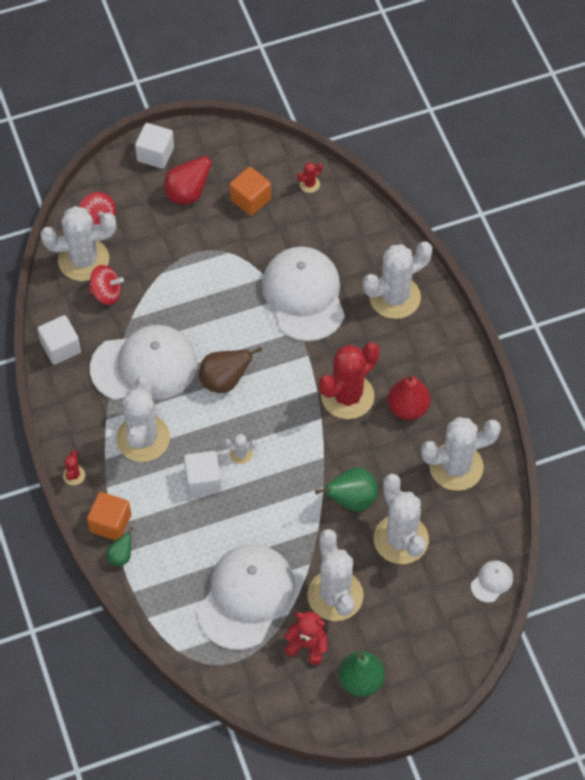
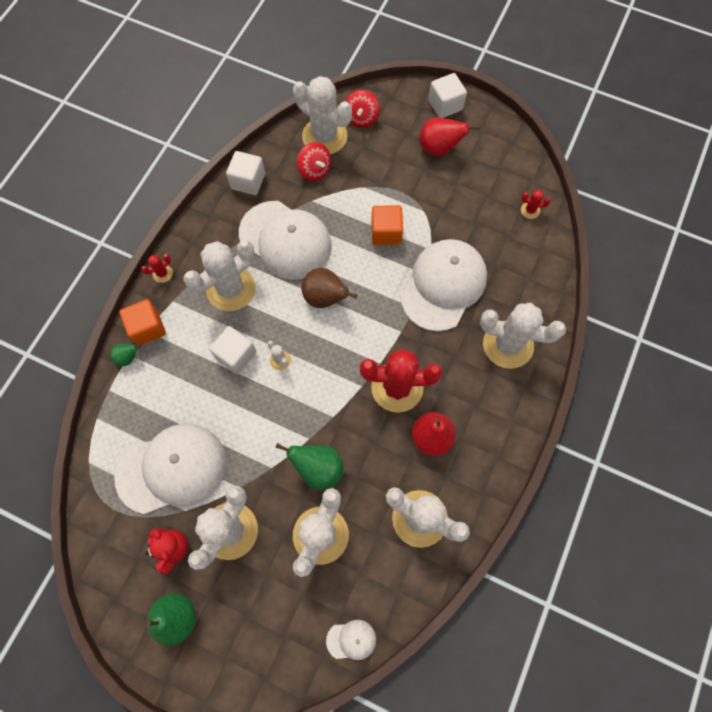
camera: 45 degrees right, 10 degrees up
(250, 199) = (477, 187): orange cube -> orange cube (386, 232)

